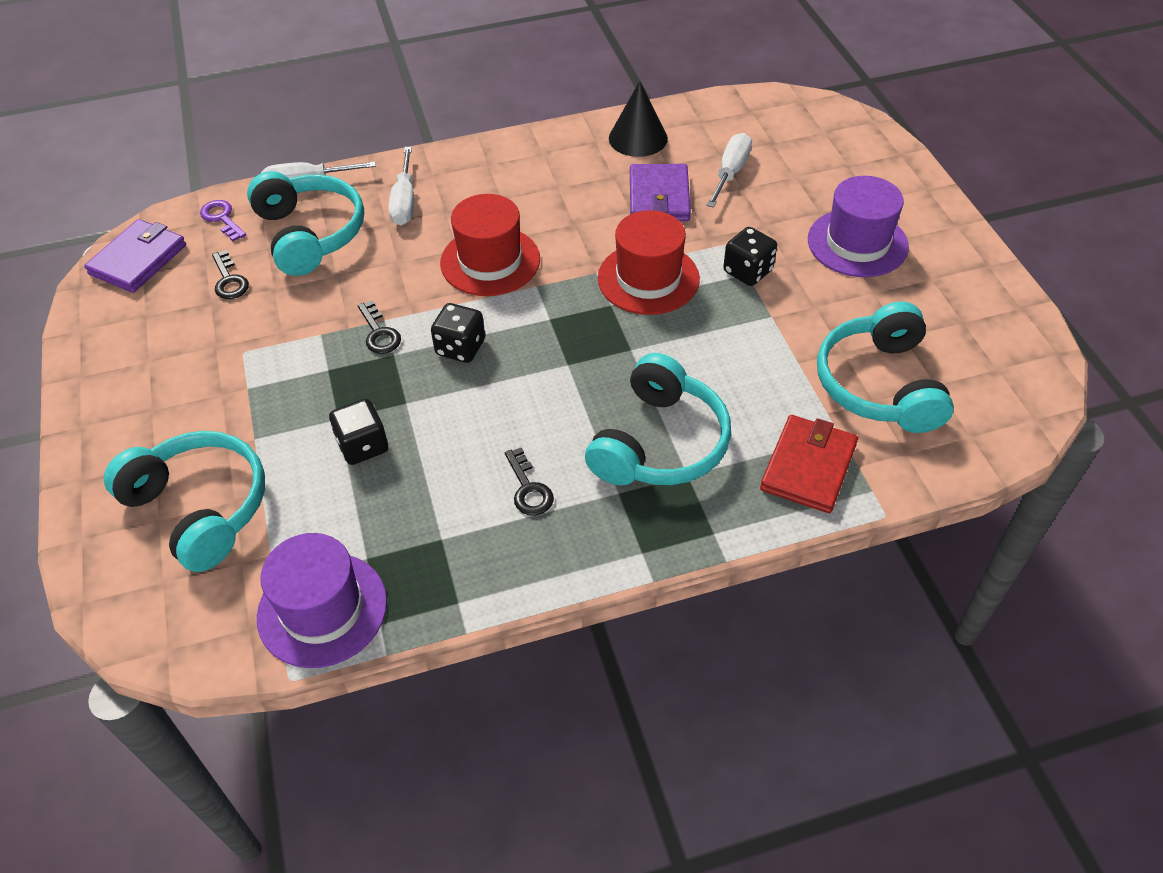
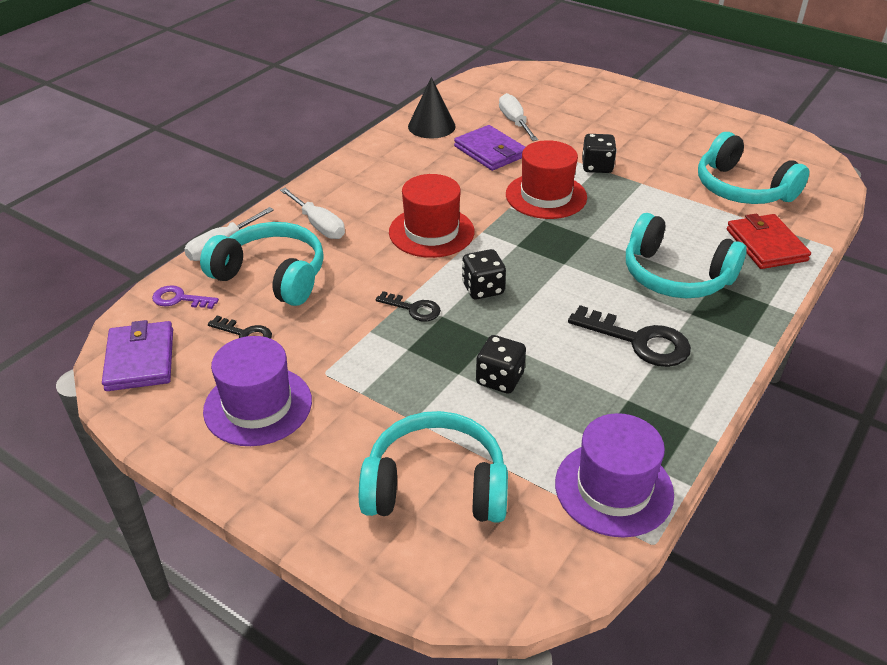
camera: 40 degrees left, 10 degrees down
(528, 489) = (639, 341): black key -> black key, size x1.75
(659, 443) = (675, 275): turquoise headphones -> turquoise headphones turned 135 degrees clockwise
(857, 243) = (634, 128): purple hat -> purple hat (258, 405)

